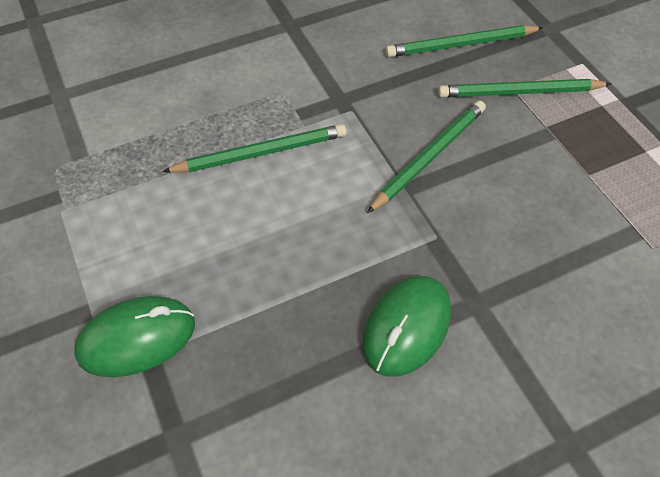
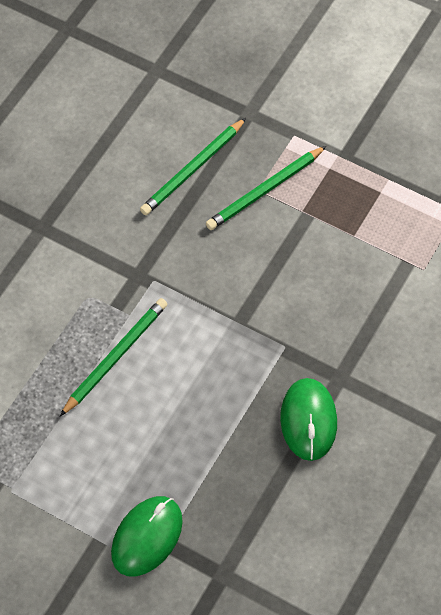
camera: 35 degrees left, 5 degrees up
(429, 157) = (237, 286): green pencil -> none

